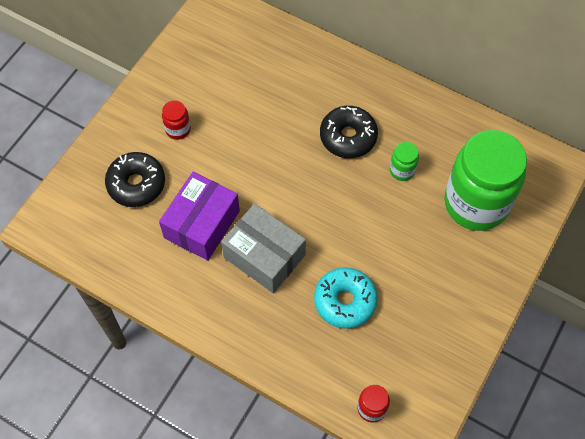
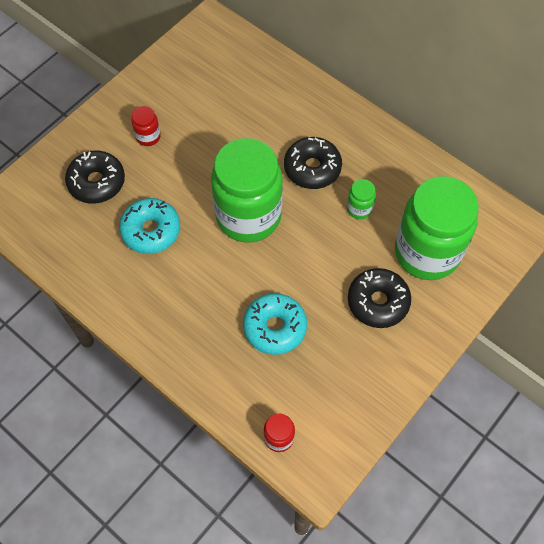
camera: 10 degrees right, 0 degrees up
(202, 224) = (151, 230): purple box -> turquoise donut
(264, 256) = (205, 270): grey box -> none
(295, 194) = (248, 216): none -> green jar
(439, 260) = (378, 302): none -> black donut

